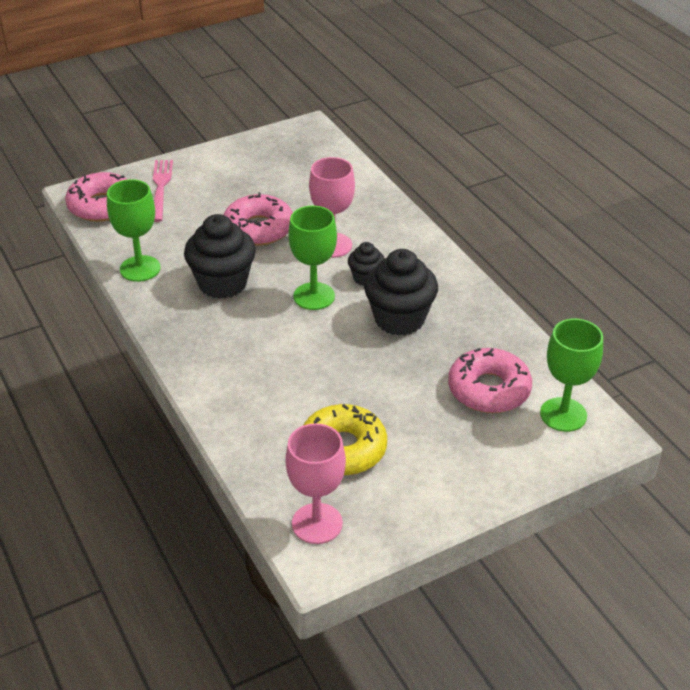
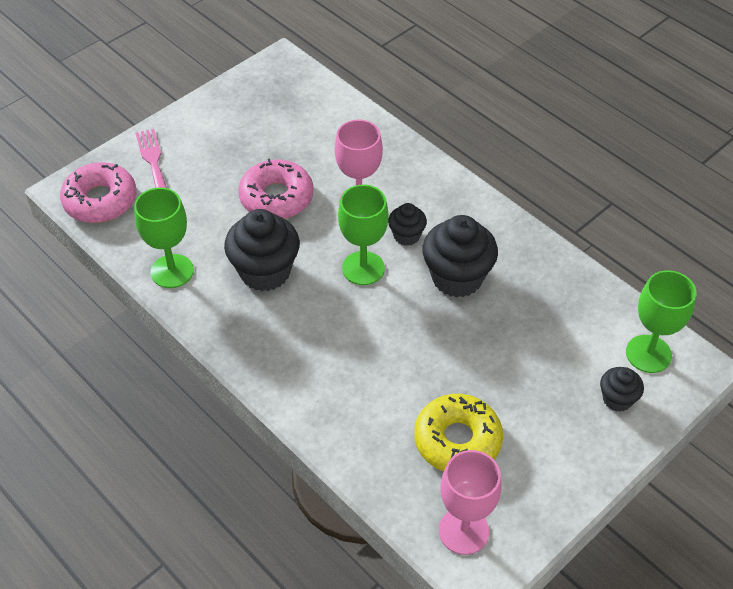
camera: 15 degrees left, 10 degrees up
(489, 390) = (570, 341): pink donut -> none
(515, 446) = (617, 399): none -> black cupcake

